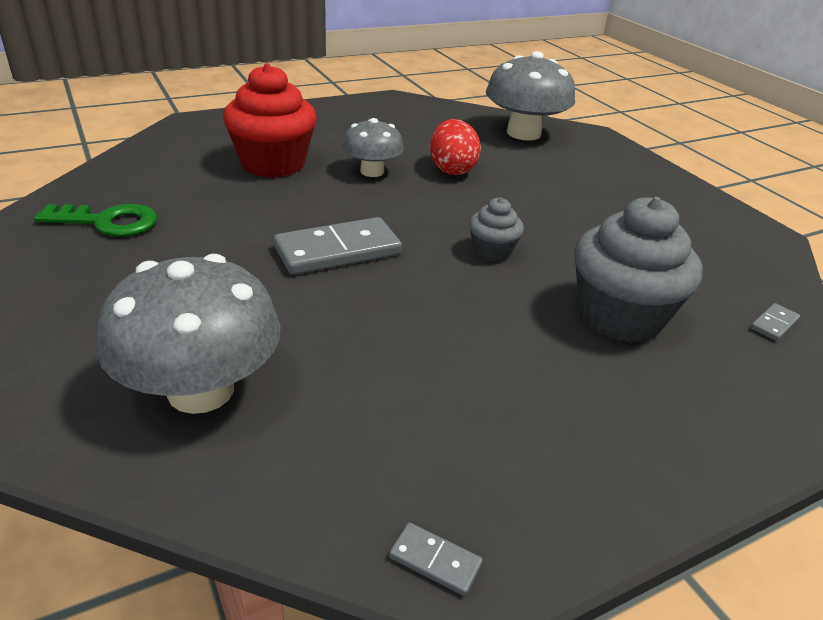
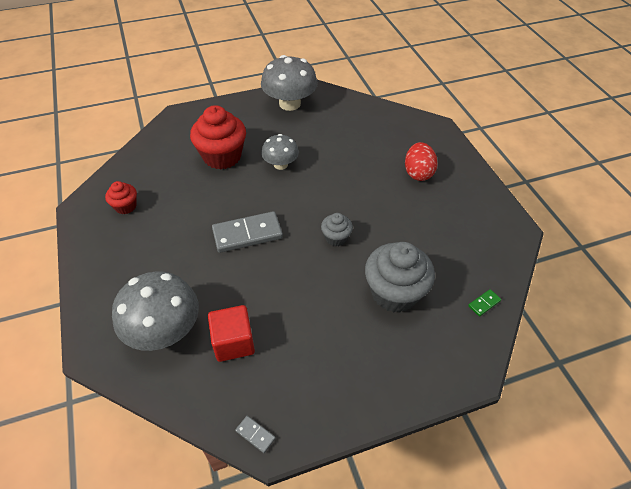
camera: 10 degrees right, 15 degrees up
(108, 222) = (125, 206): green key -> red cupcake
(348, 401) = (233, 342): none -> red cube
(452, 169) = (331, 163): red egg -> red egg (418, 173)
(523, 133) = (388, 126): grey mushroom -> grey mushroom (289, 104)
(774, 324) = (484, 303): grey domino -> green domino

